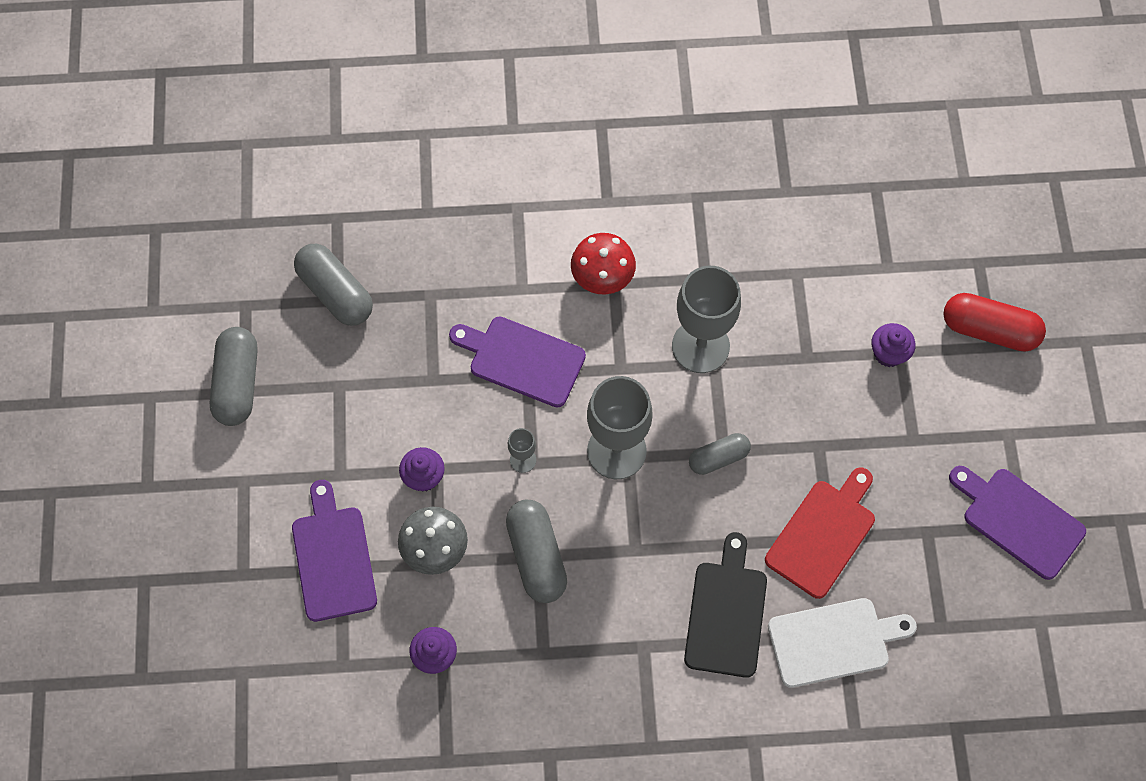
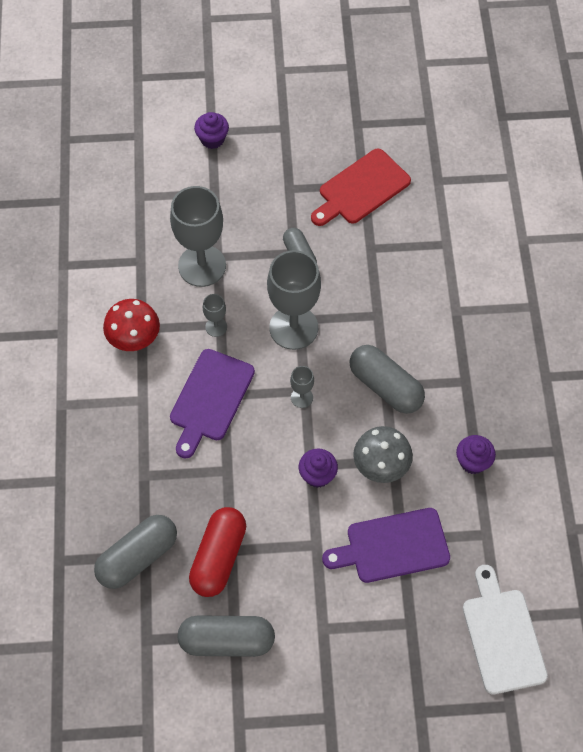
camera: 90 degrees left, 5 degrees down
(536, 556) = (385, 386): grey capsule -> grey capsule turned 60 degrees clockwise
(617, 364) = (216, 327): none -> grey goblet
(726, 613) = (426, 254): black cutting board -> none
(823, 534) = (361, 189): red cutting board -> red cutting board turned 75 degrees counterclockwise
(834, 641) = (444, 186): white cutting board -> white cutting board (502, 636)
(989, 330) = (195, 75): red capsule -> red capsule (218, 557)
(1018, 520) = (347, 69): purple cutting board -> none

